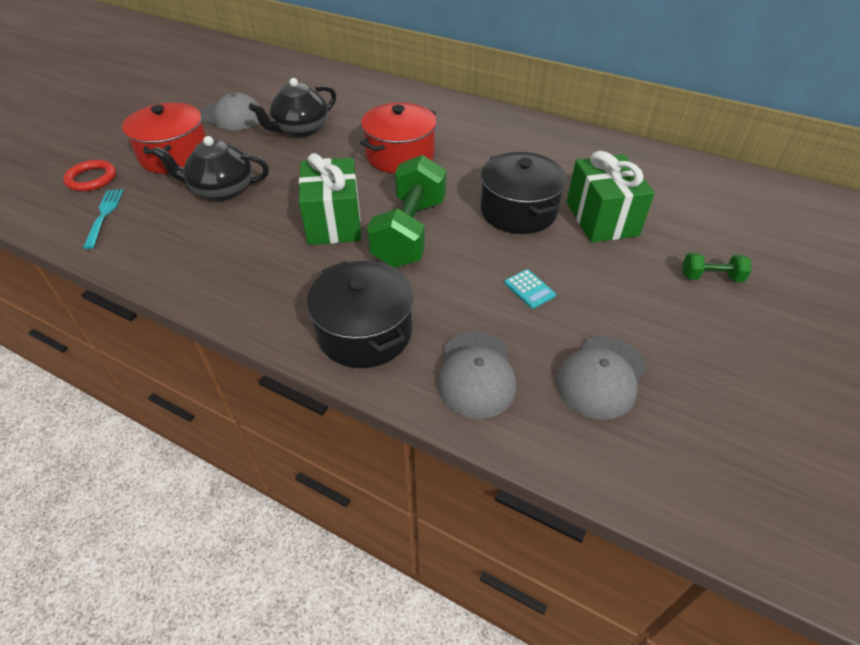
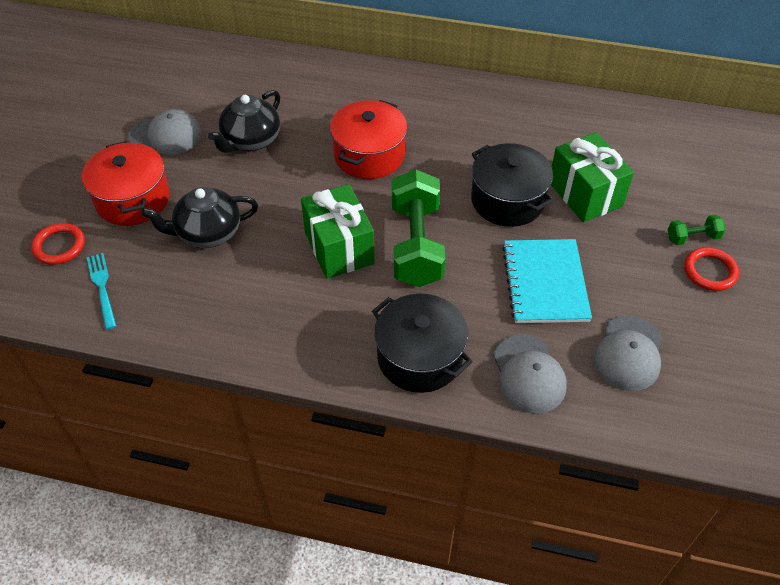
camera: 15 degrees left, 5 degrees up
(529, 289) = (545, 283): turquoise calculator -> turquoise notebook
(723, 313) = (710, 271): none -> red ring

